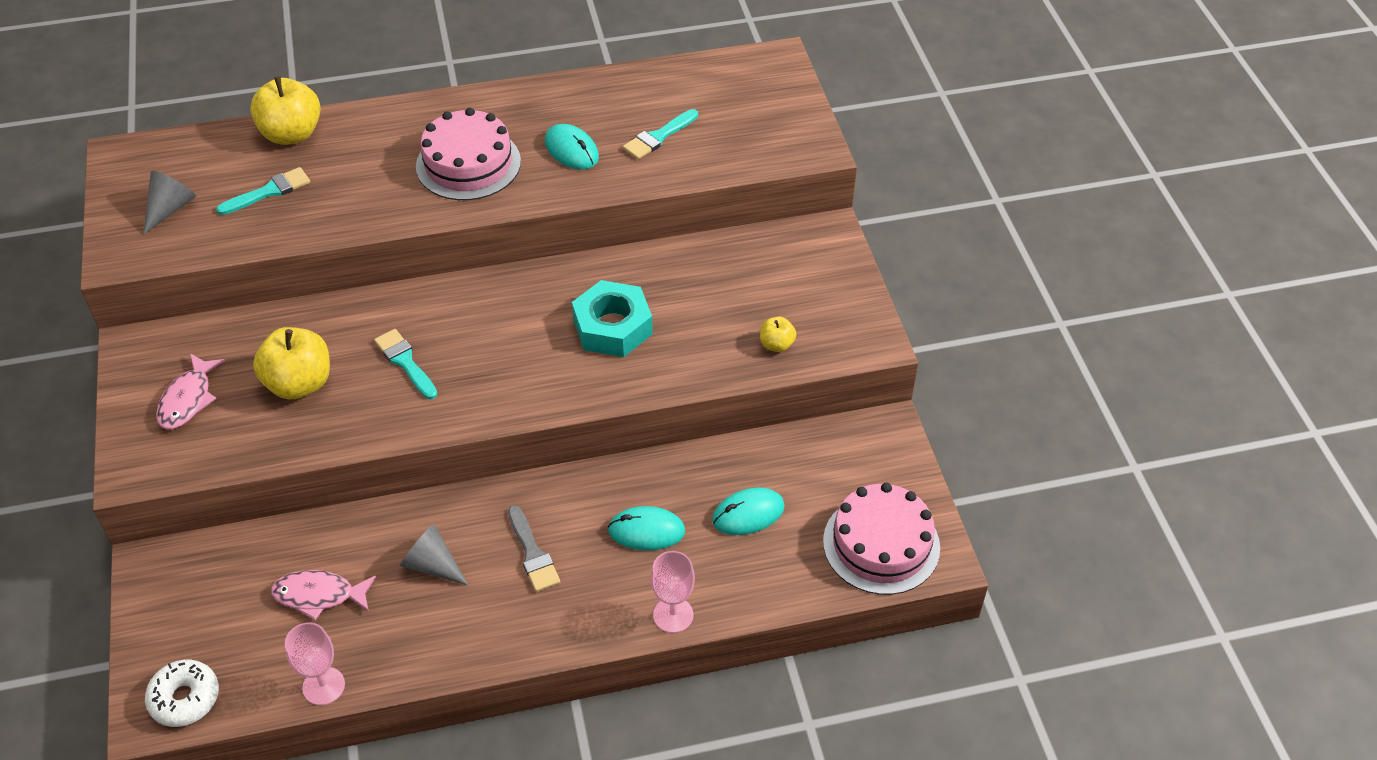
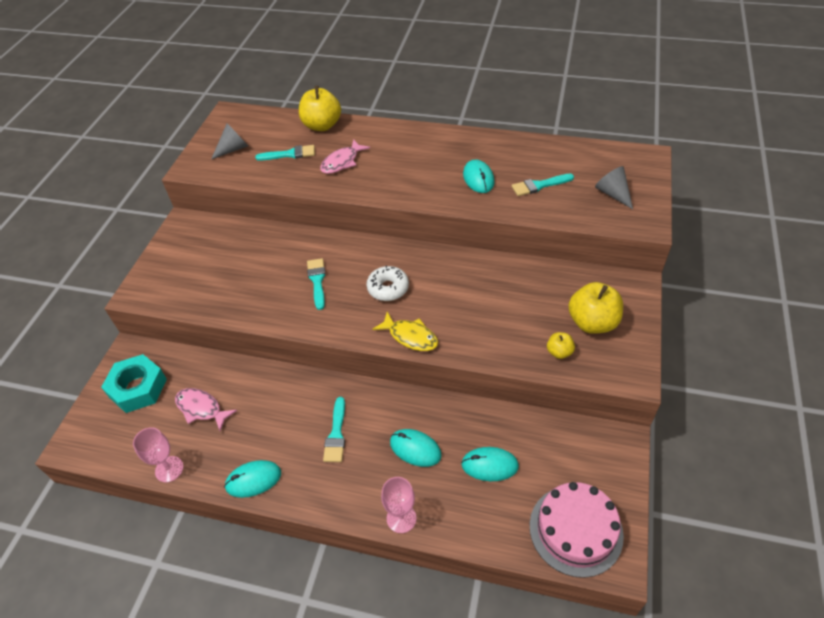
camera: 30 degrees right, 0 degrees up
(185, 698) = (95, 442): white donut -> white donut (388, 288)
(188, 399) = (190, 262): pink fish -> pink fish (342, 162)
(299, 383) = (252, 273): yellow apple -> yellow apple (592, 322)
(432, 565) = (274, 416): grey cone -> grey cone (613, 194)
(453, 650) = (253, 480): none -> turquoise mouse
(468, 164) = (410, 169): pink cake -> none
(533, 553) = (336, 434): grey brush -> turquoise brush
(579, 390) = (410, 336): none -> yellow fish
(612, 327) = (454, 302): turquoise nut -> turquoise nut (138, 388)

